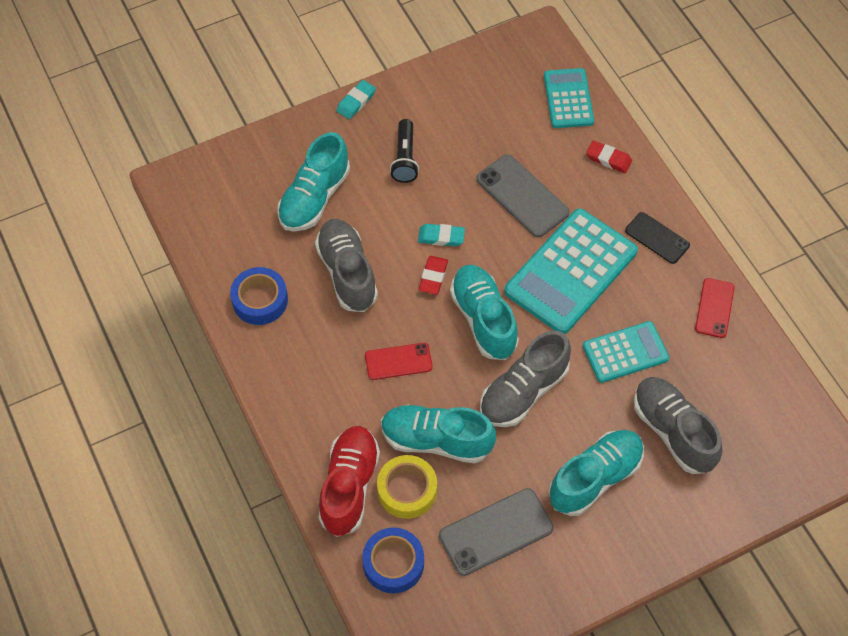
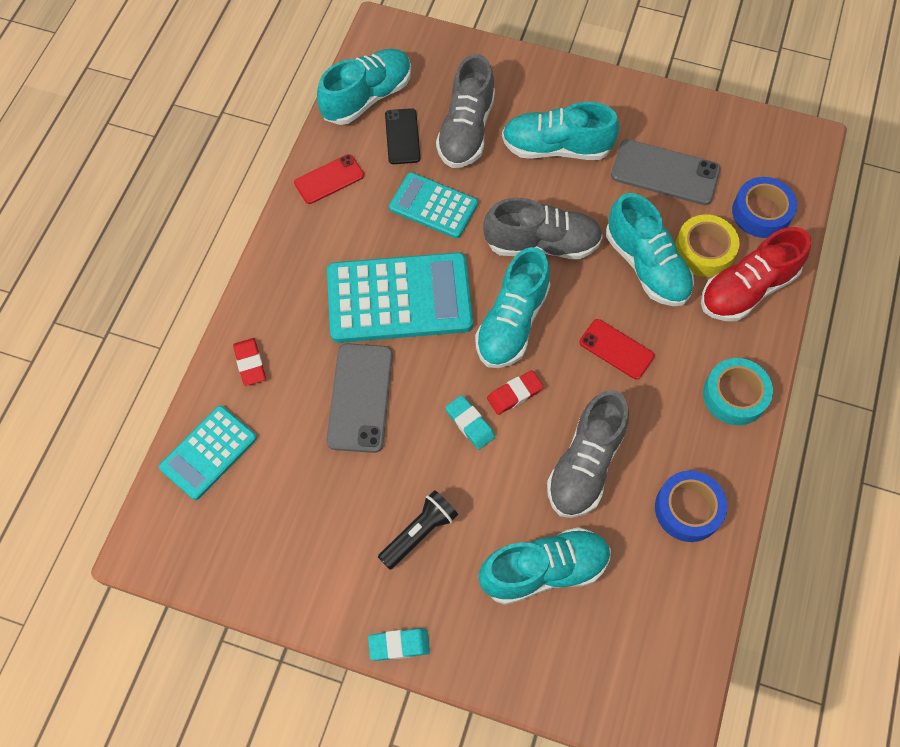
camera: 135 degrees left, 5 degrees up
(292, 398) = (734, 395): none -> turquoise tape
(657, 238) = (300, 264): black phone -> black phone (402, 136)
(771, 392) = (367, 97): none -> turquoise shoe

